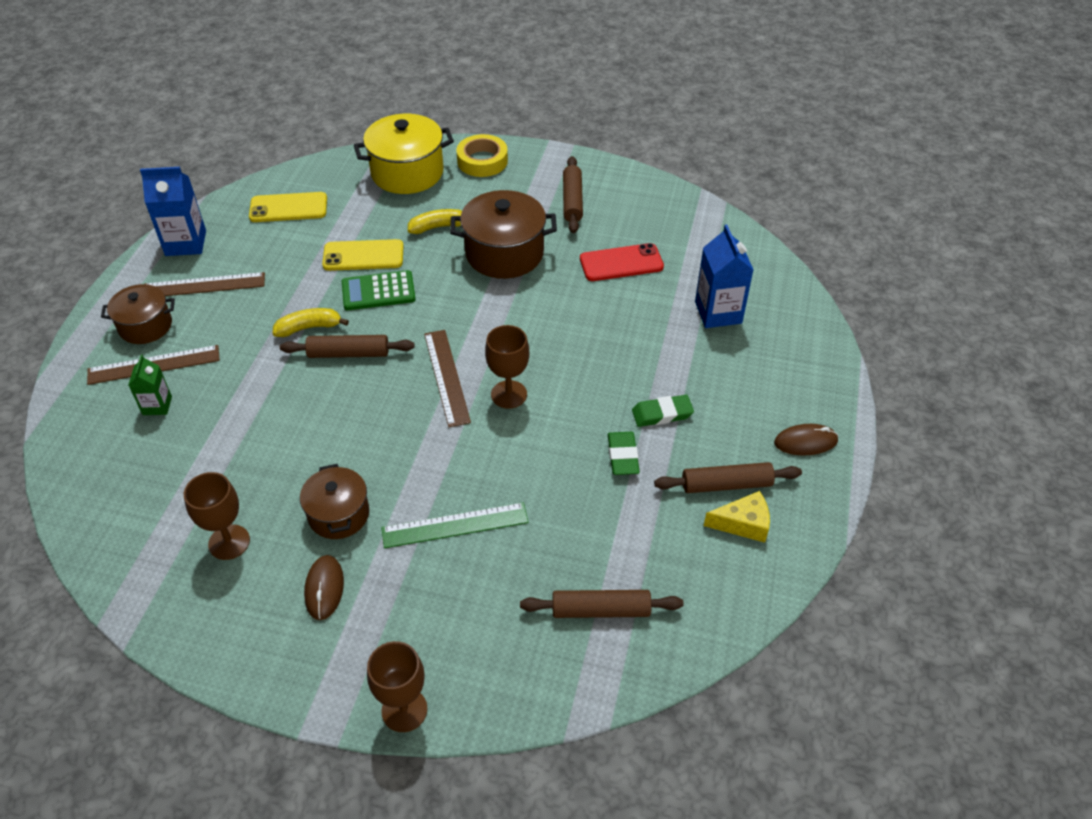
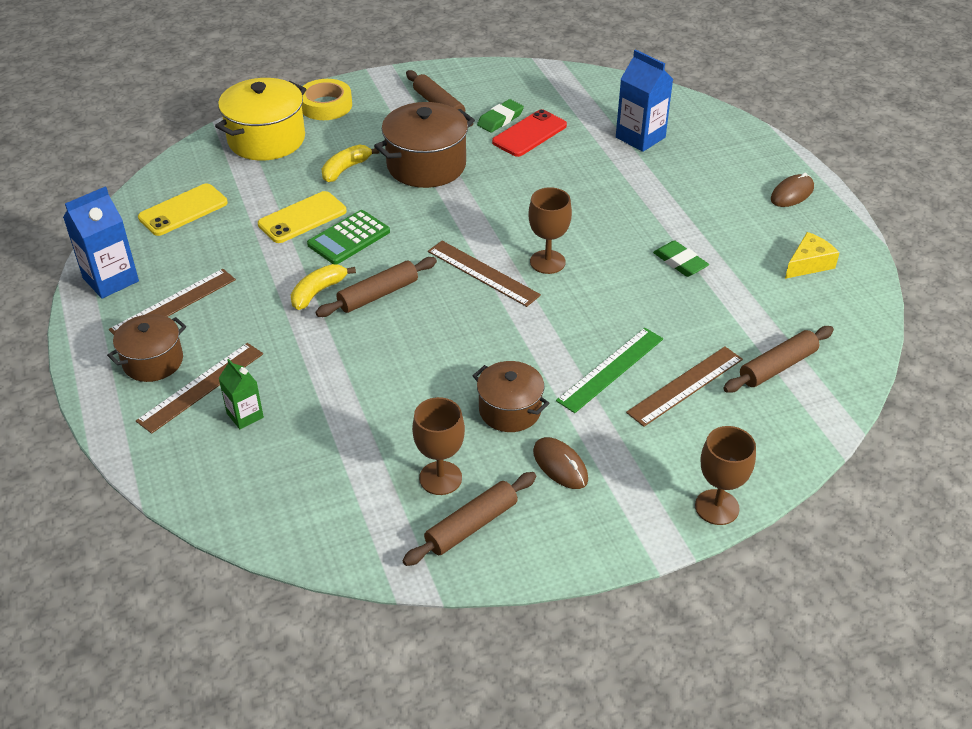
camera: 35 degrees left, 5 degrees down
(500, 578) = (685, 385): none -> brown ruler
(662, 414) = (676, 221): green eraser -> green eraser (500, 119)
(726, 485) = (771, 245): brown rolling pin -> brown rolling pin (471, 526)

